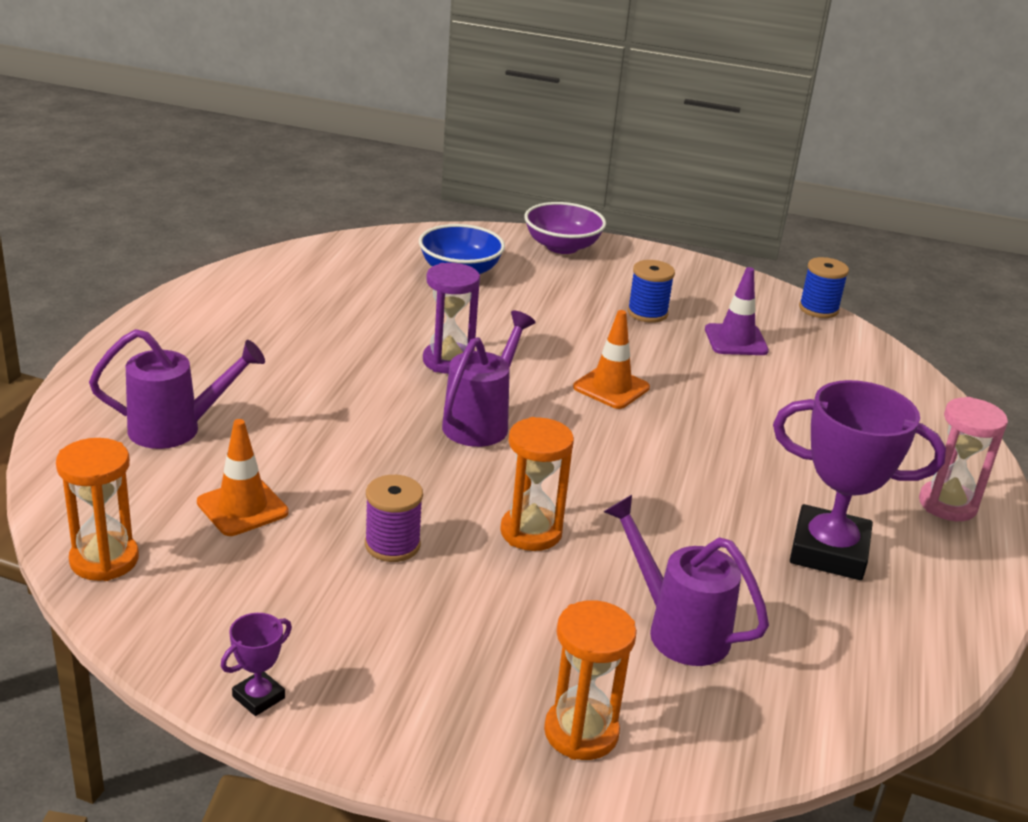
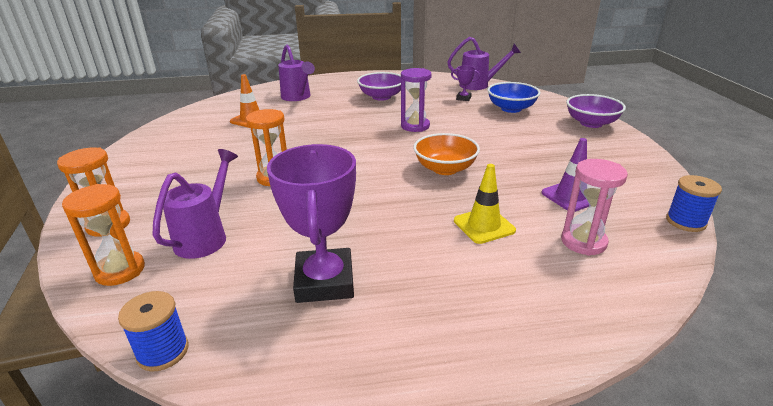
camera: 70 degrees right, 0 degrees up
(104, 560) = (203, 110): orange hourglass -> orange hourglass (120, 270)
(258, 697) = (125, 152): purple trophy -> purple trophy (463, 98)
(284, 348) = (381, 97): none -> purple bowl
(392, 545) = (242, 151): purple spool -> none
(481, 422) = (366, 145): purple watering can -> purple watering can (479, 85)
(611, 387) = (445, 169): orange traffic cone -> orange bowl
(647, 313) = (554, 161): blue spool -> blue spool (163, 352)
(766, 413) = (484, 225): none -> yellow traffic cone
(947, 504) = (445, 339): pink hourglass -> pink hourglass (583, 242)

